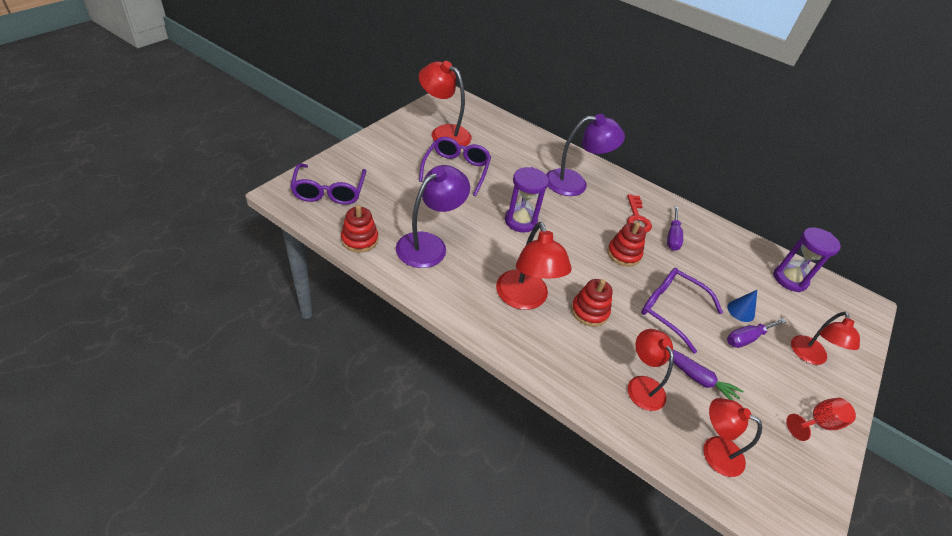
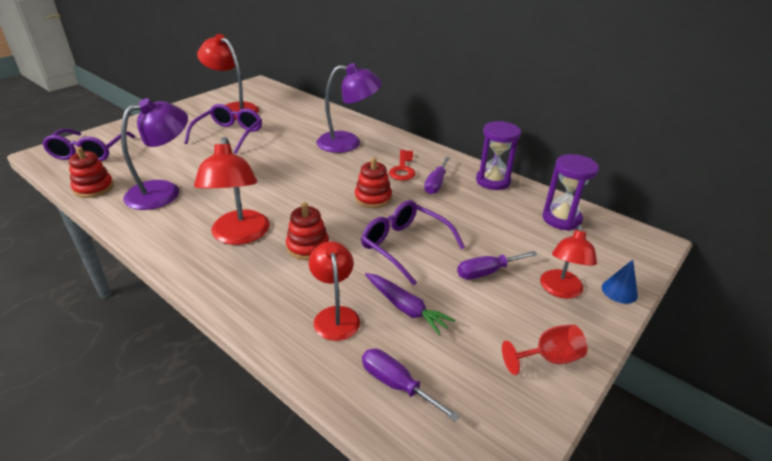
camera: 10 degrees right, 10 degrees down
(520, 221) = (273, 172): purple hourglass -> purple hourglass (493, 181)
(714, 451) = (396, 384): red lamp -> purple screwdriver
(741, 311) = (489, 247): blue cone -> blue cone (619, 291)

